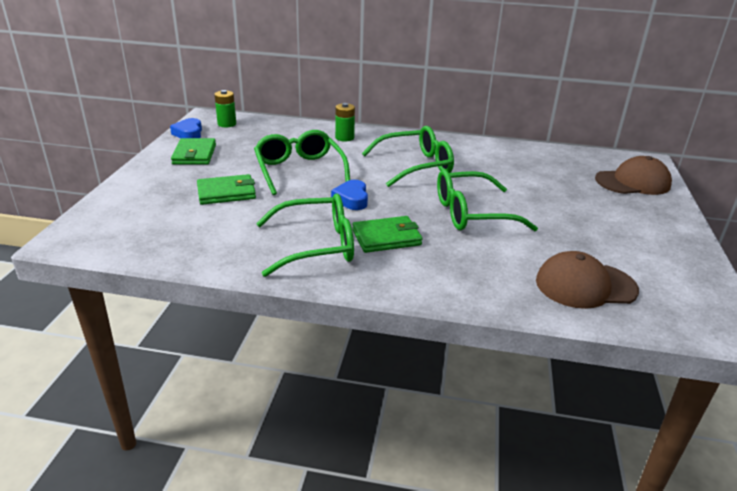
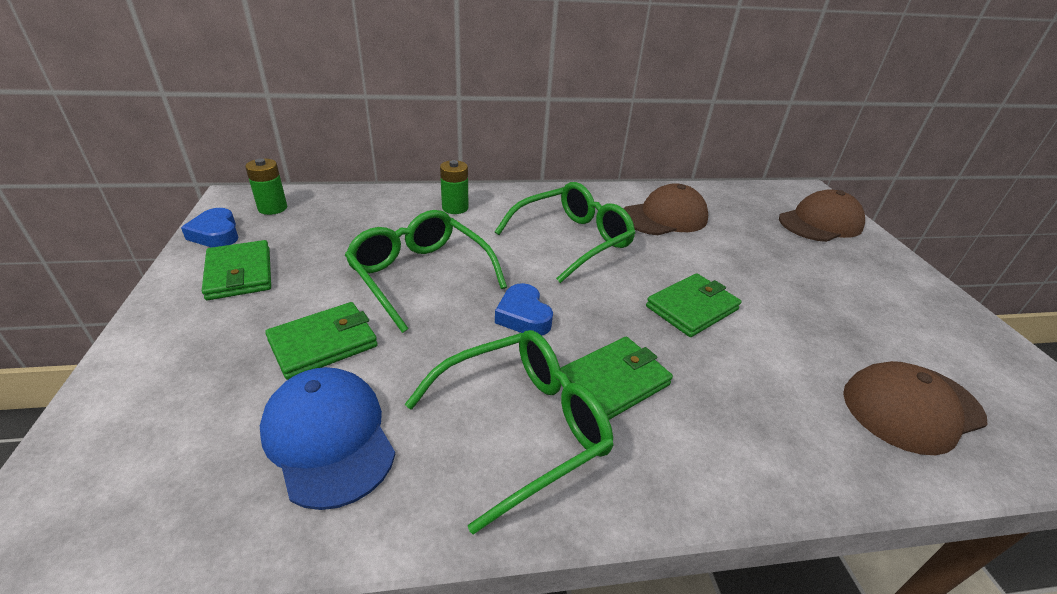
camera: 20 degrees left, 5 degrees up
(211, 230) = (329, 437): none -> blue cap
(472, 213) = (692, 308): green glasses -> green wallet
(499, 162) = (664, 217): none -> brown cap

